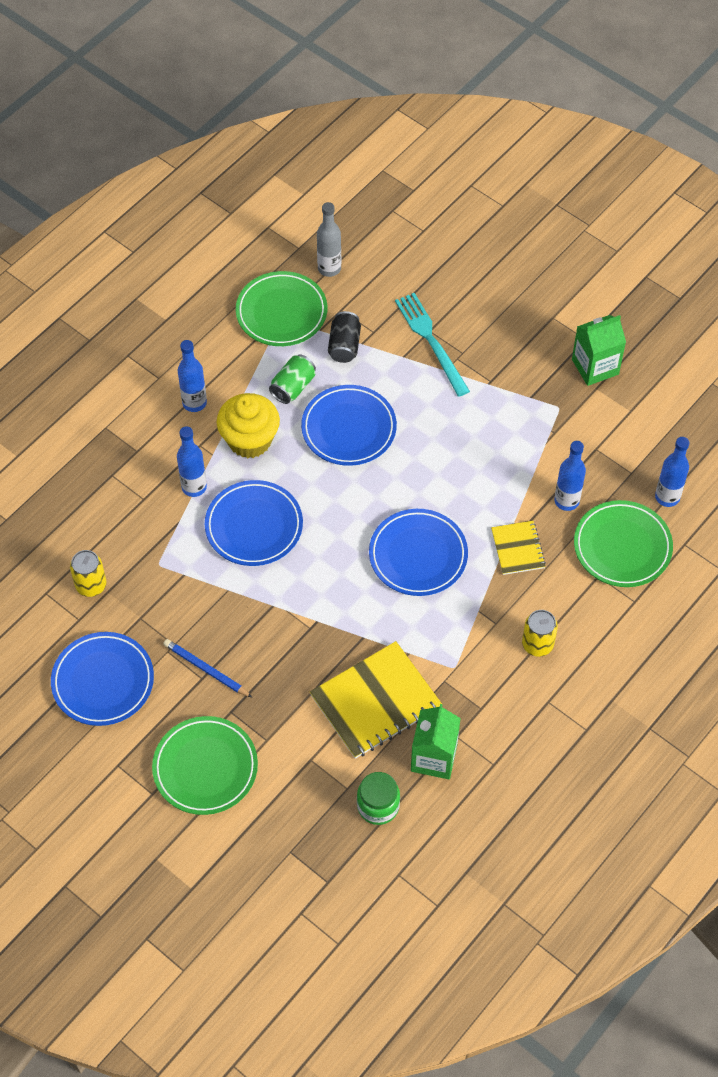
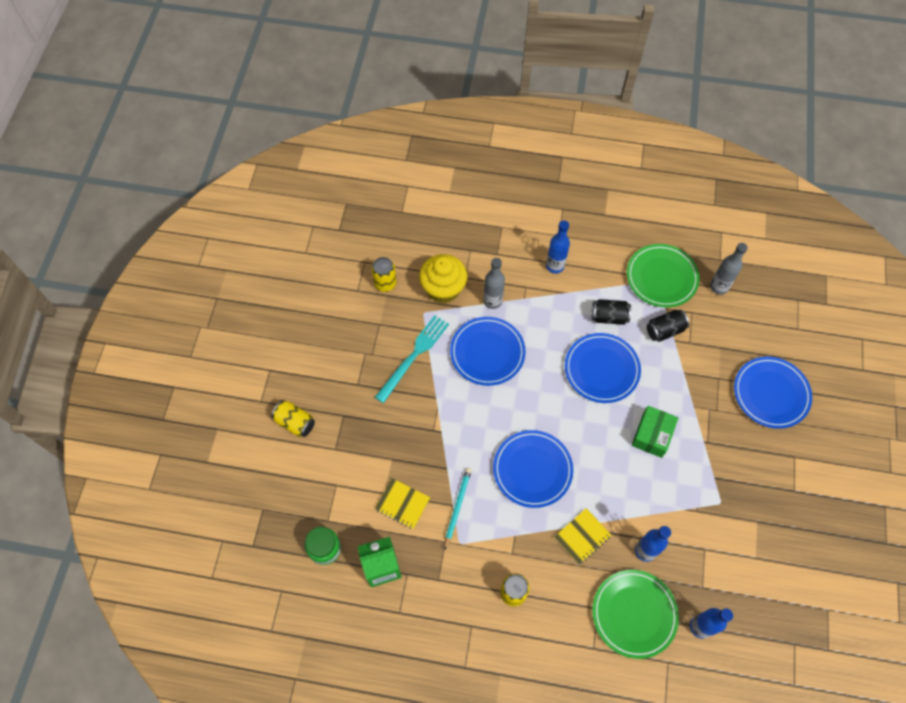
camera: 60 degrees right, 5 degrees up
(103, 681) = (322, 328): blue plate -> blue plate (770, 394)
(194, 487) = (492, 301): blue bottle -> grey bottle
(205, 768) = (295, 422): green plate -> yellow can
(206, 669) = (365, 383): blue pencil -> none
(249, 440) = (550, 314): yellow cupcake -> yellow cupcake (443, 289)
(293, 387) = (609, 317): green can -> black can
(376, 702) = (402, 504): yellow notebook -> yellow notebook, size x0.54
(413, 649) = (457, 507): none -> turquoise pencil
(431, 341) = (710, 384): turquoise fork -> turquoise fork (414, 356)
(451, 425) = (652, 435): none -> green box
(595, 367) = (775, 510): green carton -> none

